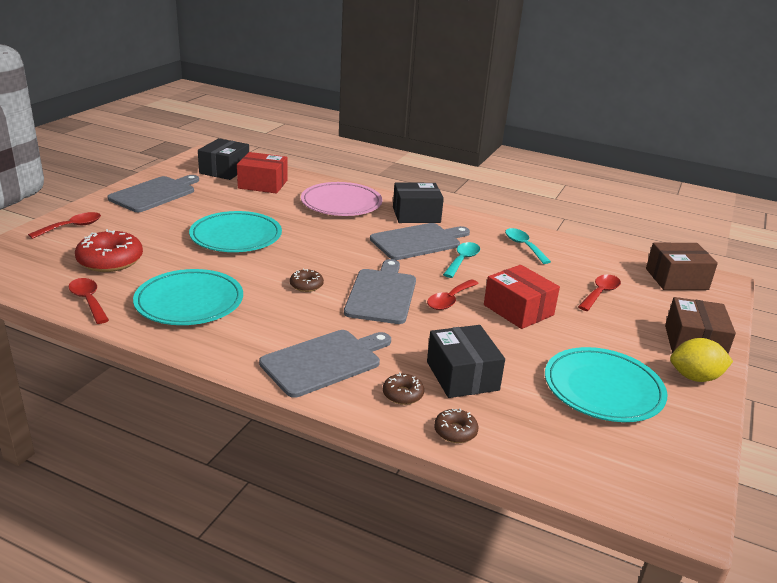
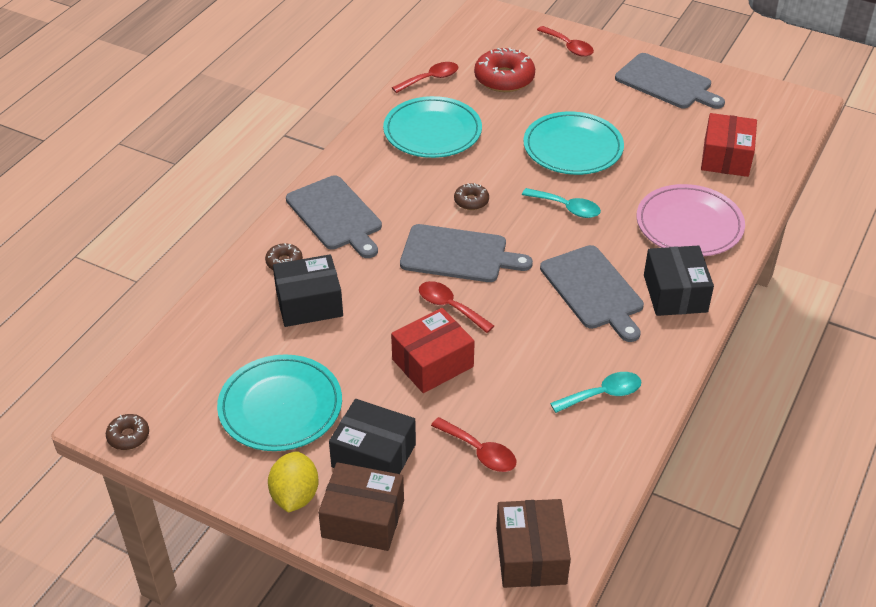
camera: 95 degrees right, 15 degrees up
(224, 170) = (759, 124): black box -> black box (374, 455)
(455, 431) = (230, 291): brown donut -> brown donut (128, 436)
(462, 260) = (549, 327): turquoise spoon -> turquoise spoon (567, 208)

